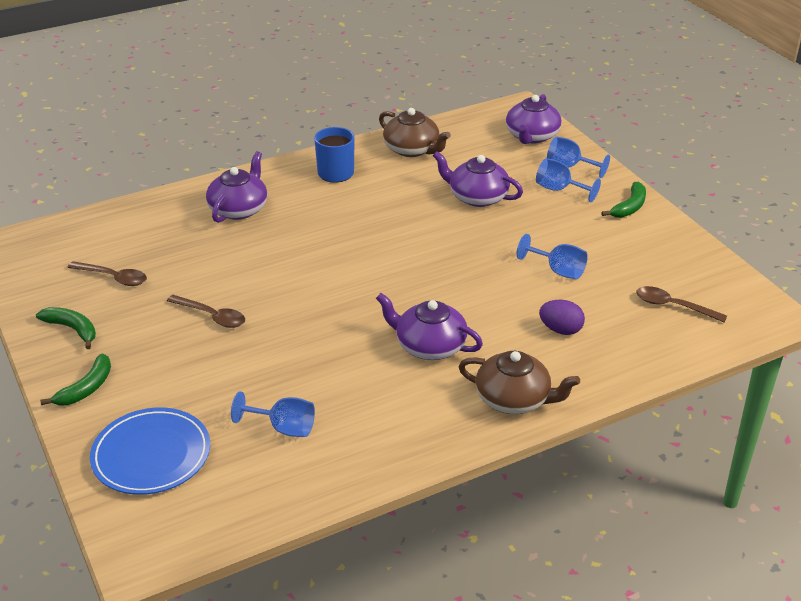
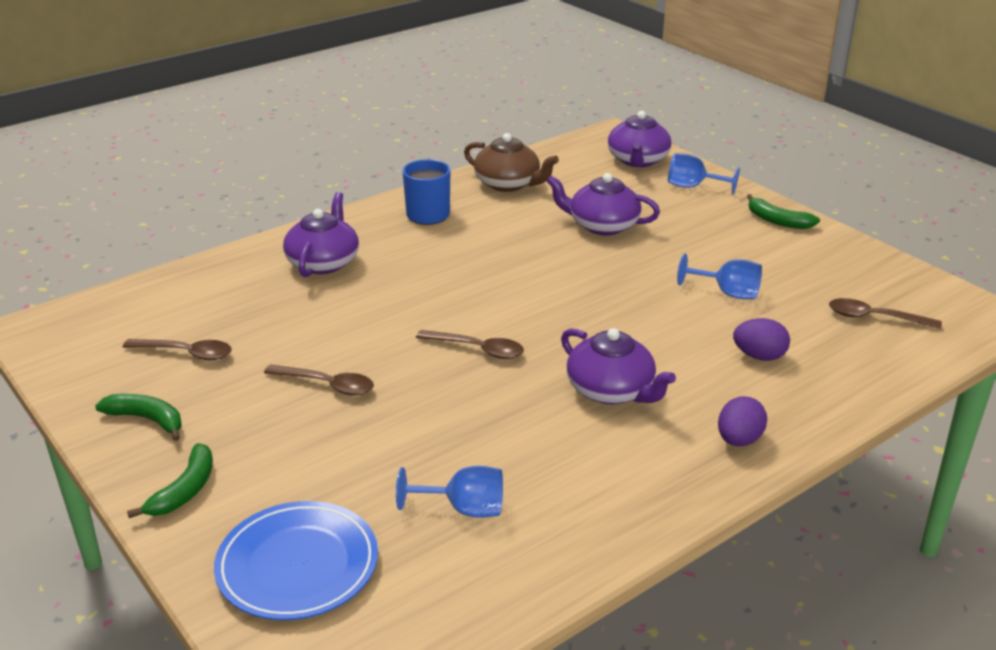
camera: 10 degrees left, 5 degrees down
(336, 299) = (477, 349): none -> brown spoon
(429, 346) = (611, 390): purple teapot -> purple teapot turned 150 degrees counterclockwise
(514, 399) = (739, 440): brown teapot -> purple egg
(559, 189) = (691, 210): blue goblet -> none
(629, 207) = (777, 221): green banana -> green banana turned 105 degrees clockwise

